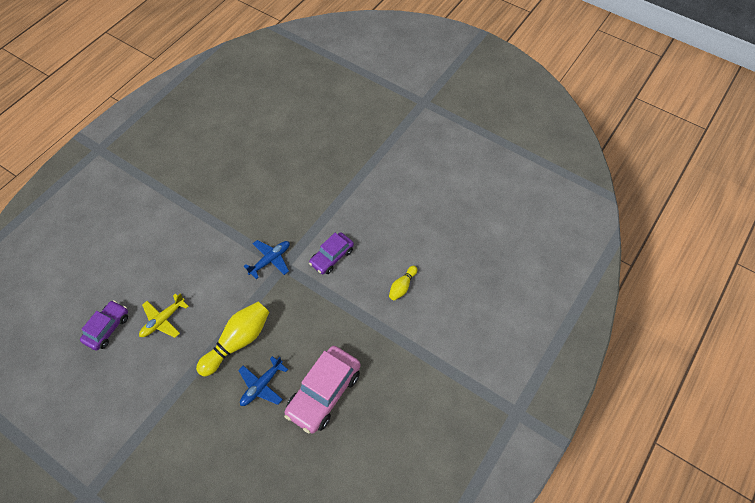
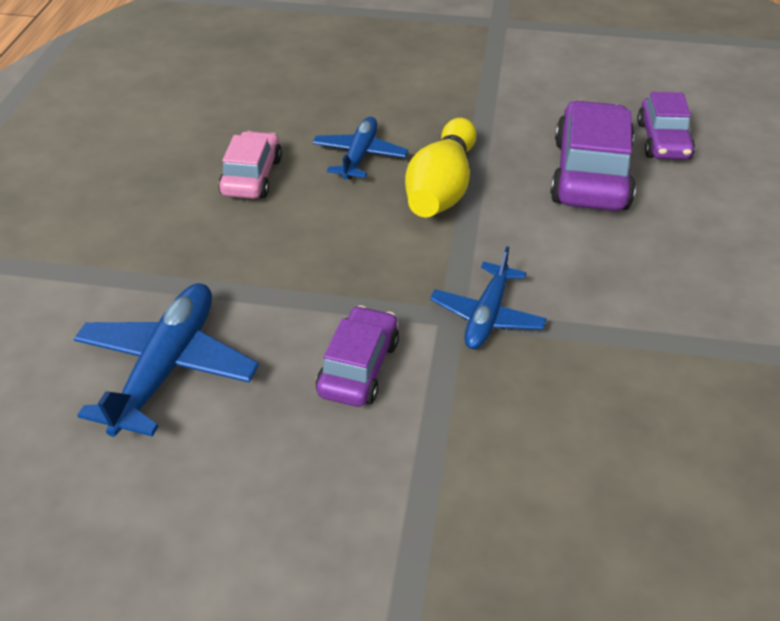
camera: 155 degrees right, 15 degrees down
(163, 320) = (590, 174): yellow plane -> purple car
(324, 393) = (252, 177): pink car -> pink car, size x0.62
(402, 286) = (167, 367): yellow bowling pin -> blue plane

